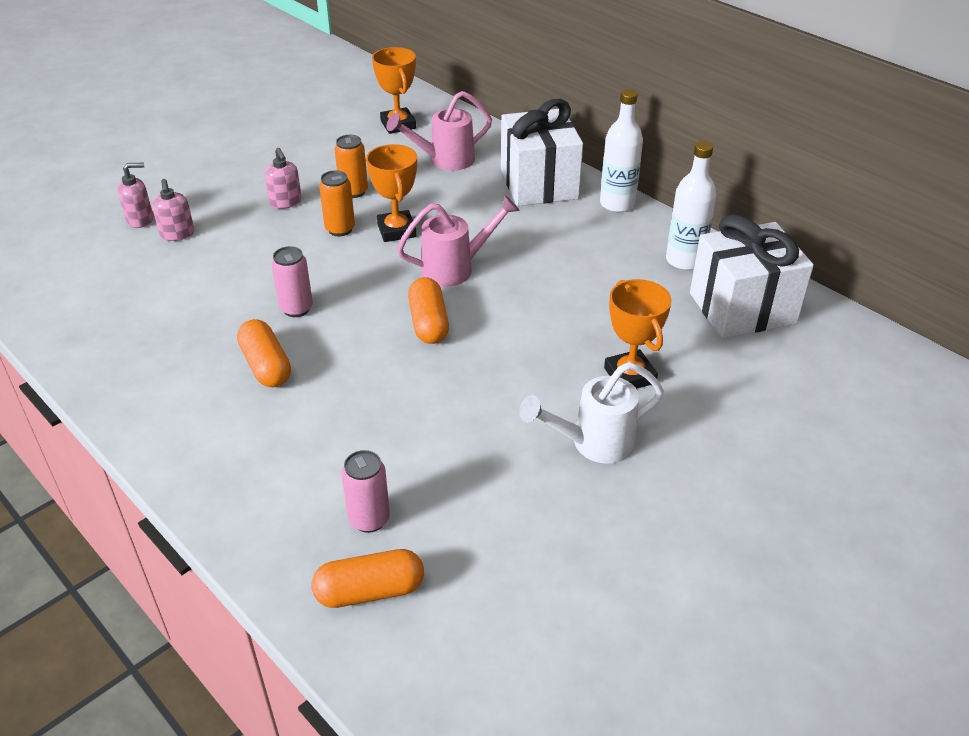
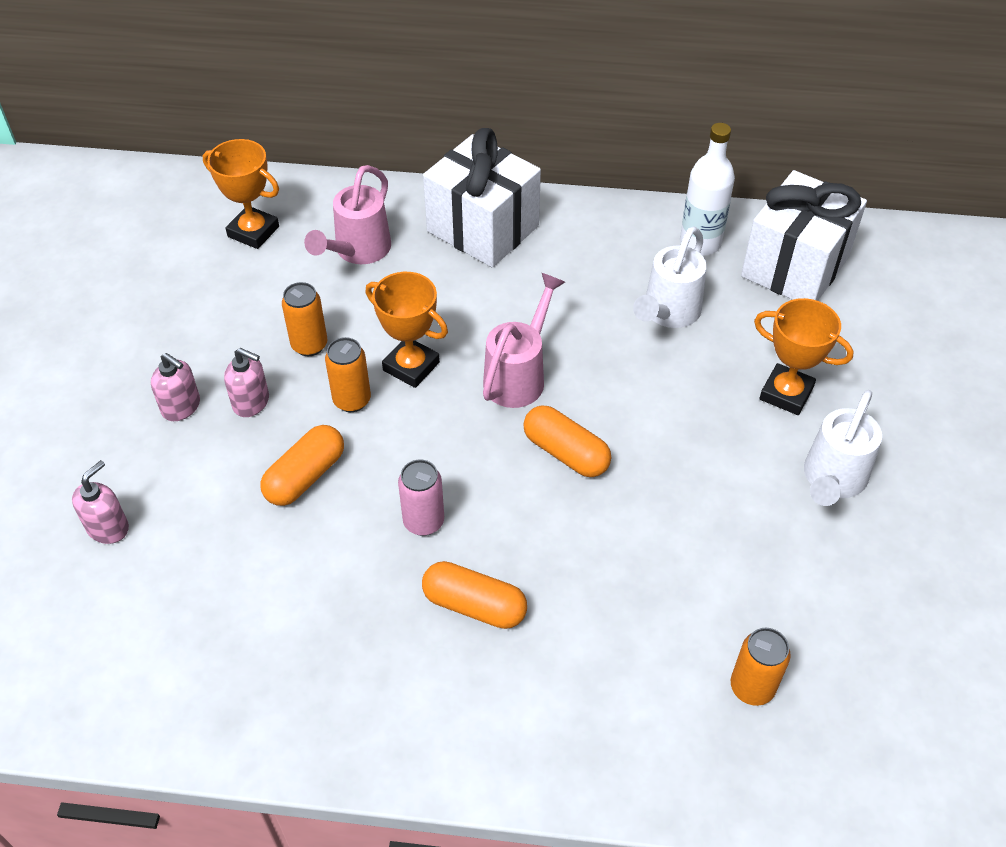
camera: 40 degrees left, 10 degrees up
(177, 234) = (178, 518): pink soap dispenser -> pink soap dispenser (181, 407)
(369, 519) = (752, 687): pink can -> orange can
(370, 591) = (830, 751): orange capsule -> orange capsule (305, 476)
(603, 287) = (667, 314): none -> white watering can
(617, 204) = (578, 212): white bottle -> none

